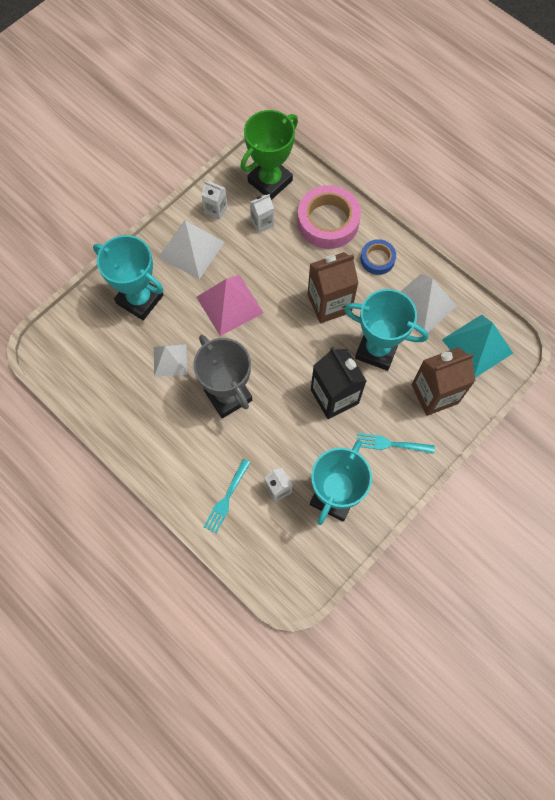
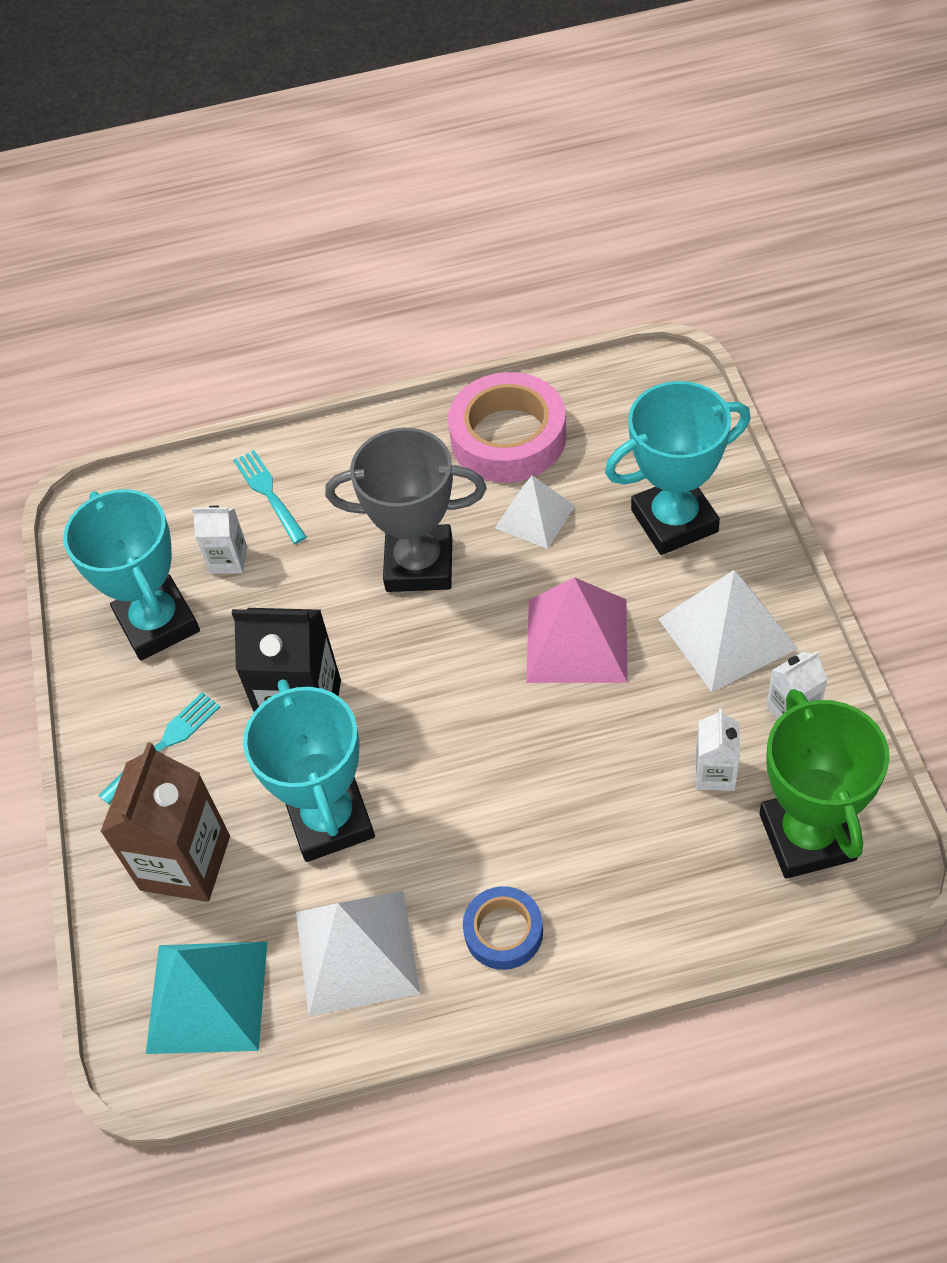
camera: 130 degrees right, 15 degrees down
(328, 221) = (646, 891): pink tape -> pink tape (508, 437)
(329, 303) = (471, 794): brown carton -> none
(377, 350) = (330, 820): turquoise trophy -> turquoise trophy turned 75 degrees counterclockwise

